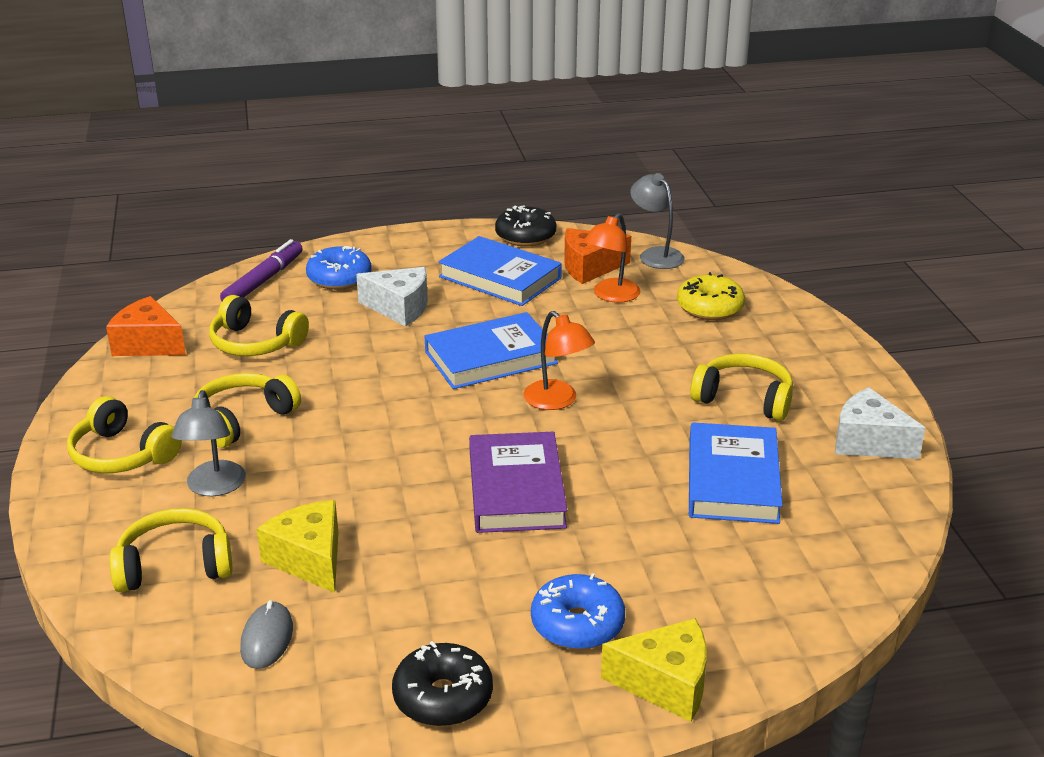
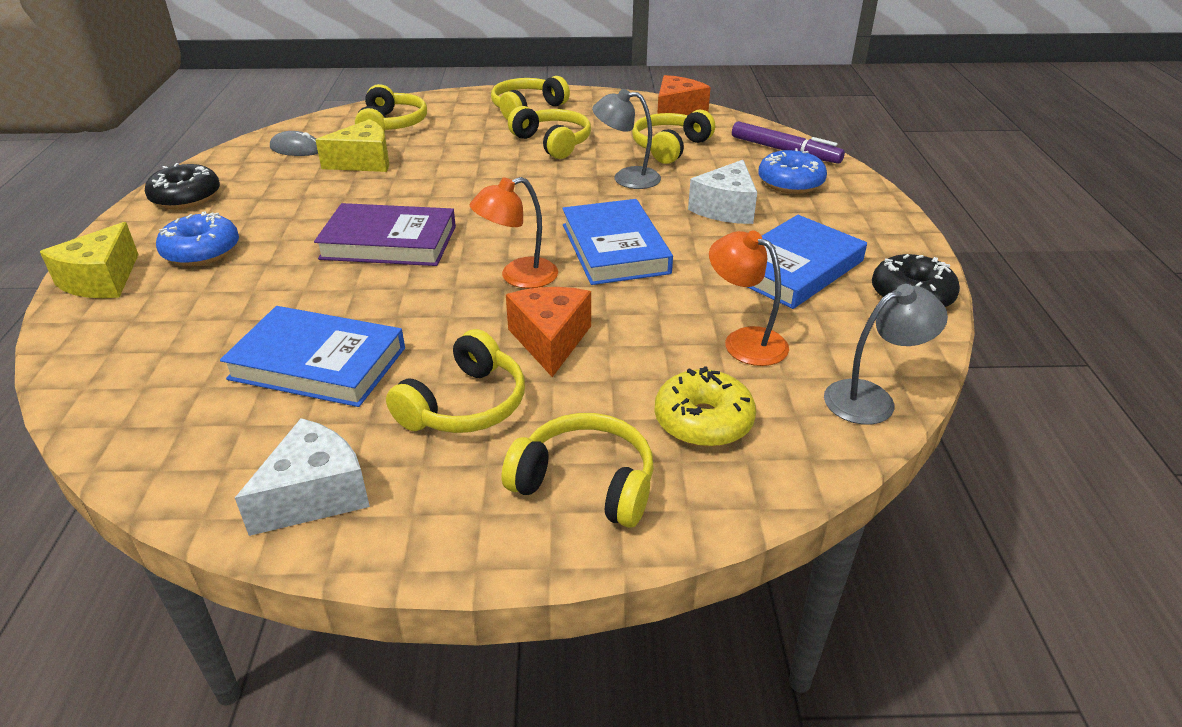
camera: 100 degrees right, 5 degrees up
(214, 487) = (469, 134): grey lamp -> grey lamp (626, 178)
(589, 267) = (825, 334): orange cheese -> orange cheese (550, 340)
(791, 343) = (585, 483): none -> yellow headphones

